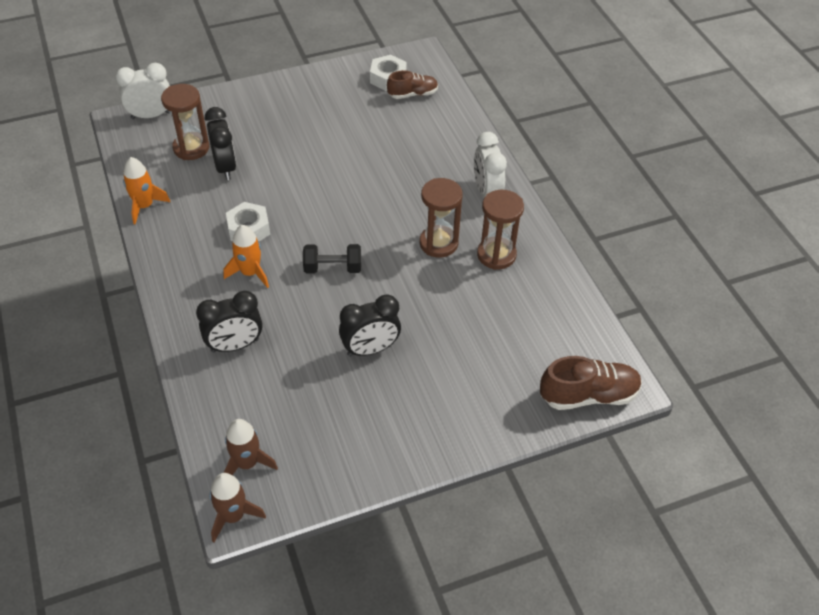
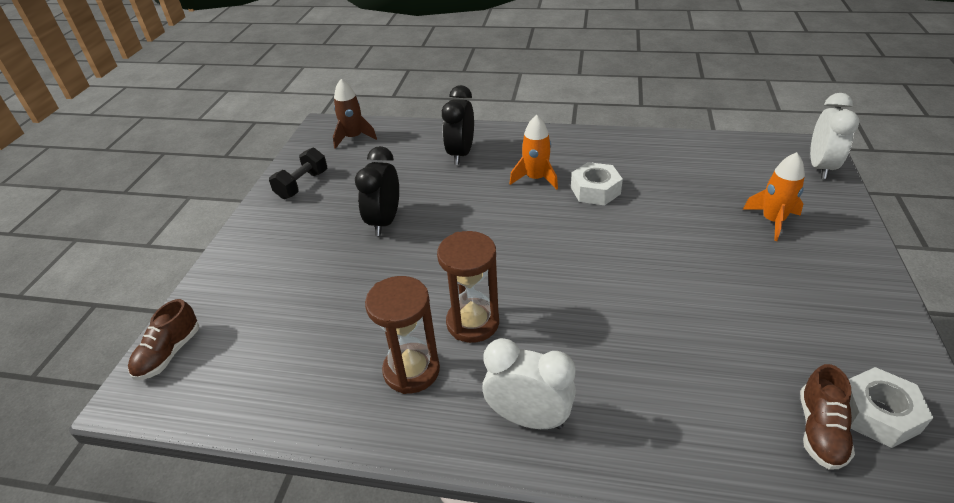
camera: 125 degrees right, 10 degrees down
(144, 206) = (666, 141): orange rocket -> orange rocket (772, 221)
(191, 148) = (748, 182): brown hourglass -> none
(225, 167) = (703, 197): black clock -> none
(233, 516) = (324, 125): brown rocket -> none
(332, 268) = (501, 228): black dumbbell -> black dumbbell (302, 185)
(588, 395) = (169, 353): brown shoe -> brown shoe, size x0.65

